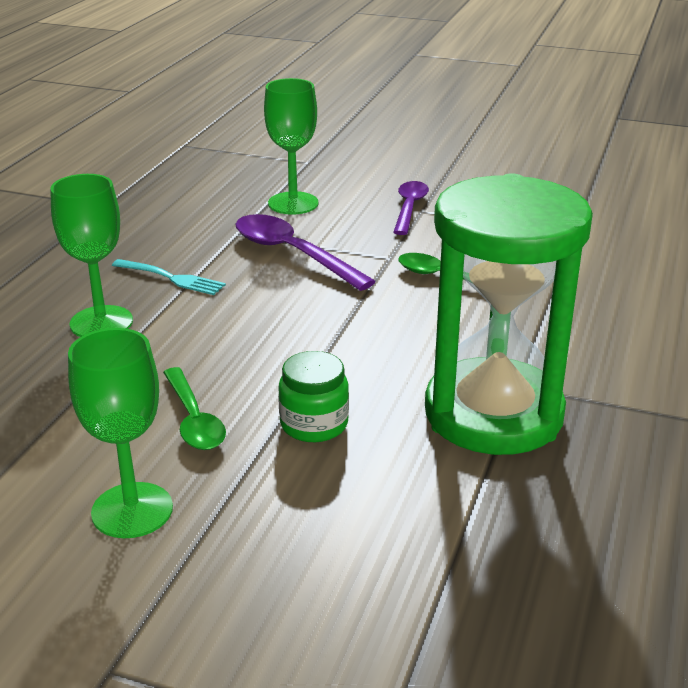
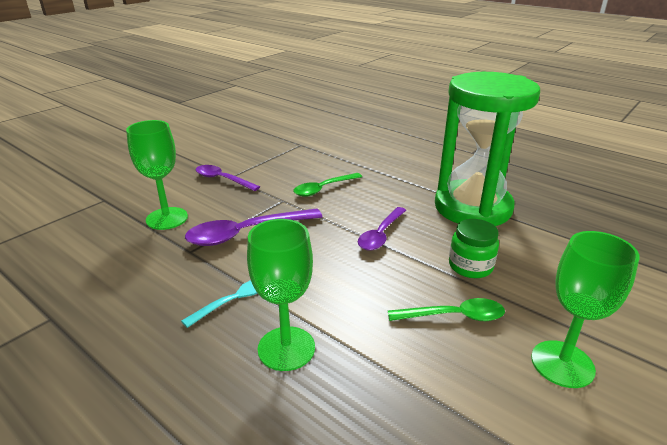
camera: 70 degrees left, 0 degrees up
(350, 342) = (381, 234): none -> purple spoon

